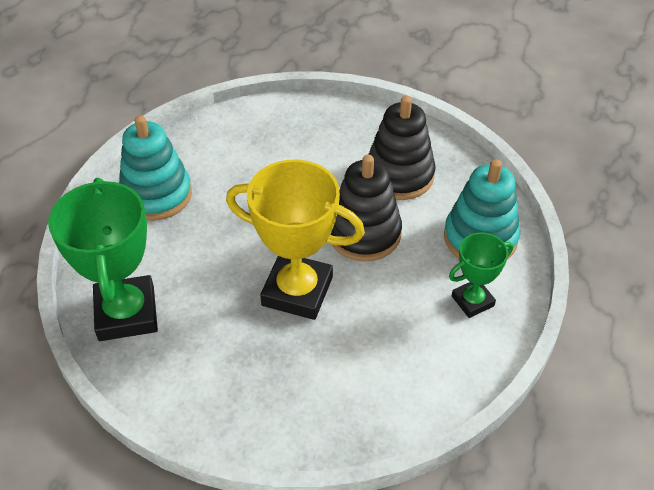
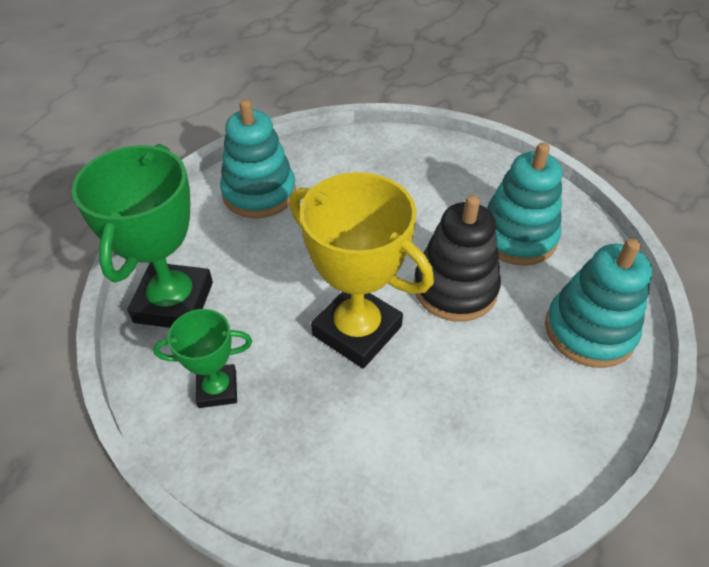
camera: 20 degrees right, 0 degrees up
(399, 175) = (517, 237): black stacking toy -> turquoise stacking toy
(472, 301) = (556, 403): green trophy -> green trophy (217, 389)

